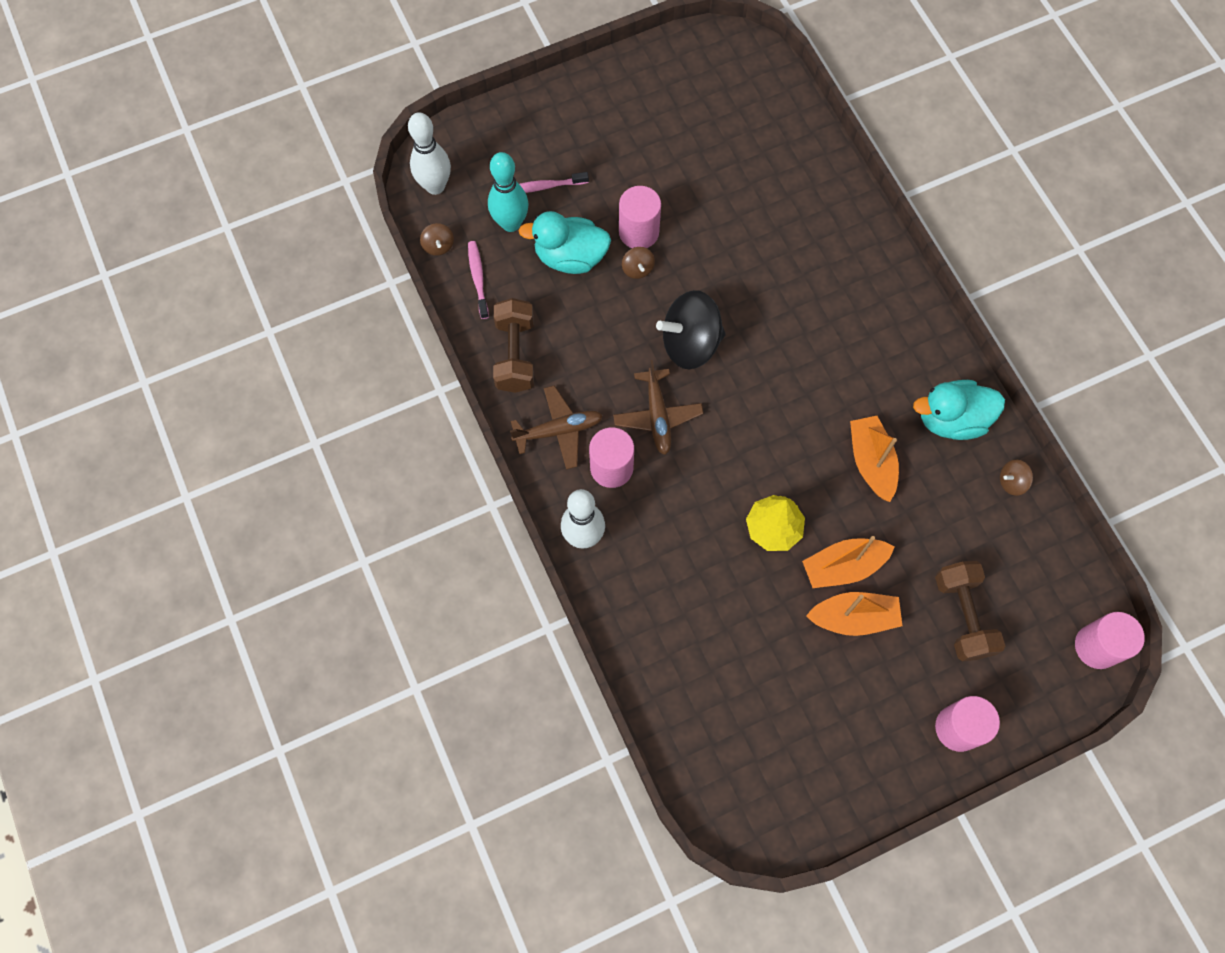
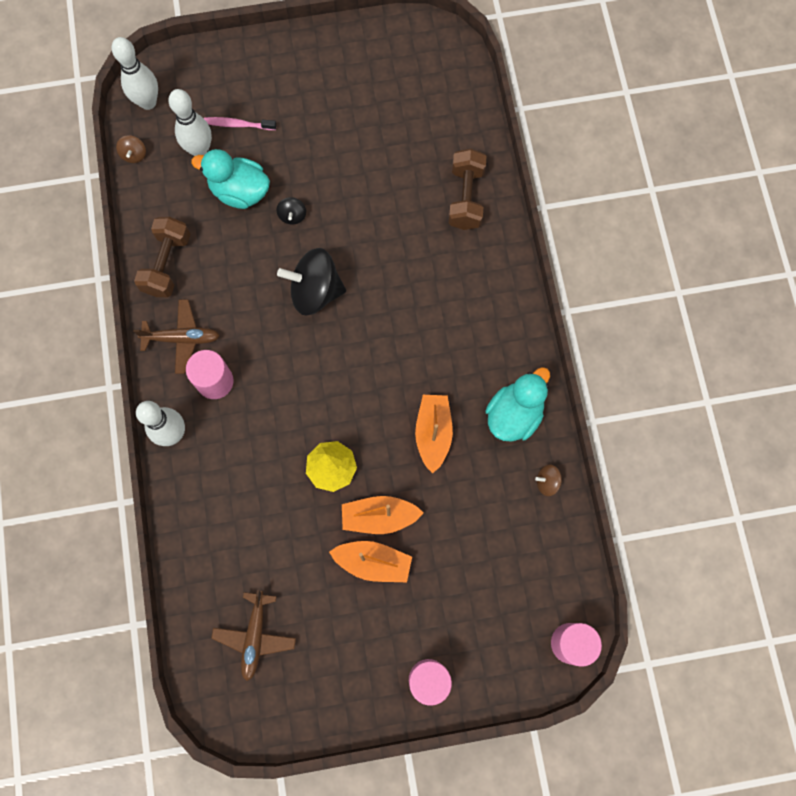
camera: 15 degrees right, 5 degrees up
(478, 278) = (157, 191): pink toothbrush -> none
(511, 223) = (200, 150): turquoise bowling pin -> white bowling pin
(637, 269) = (292, 216): brown spinning top -> black spinning top
(639, 232) = (304, 184): pink cylinder -> none
(657, 416) = (267, 347): brown plane -> brown plane (255, 636)
(951, 419) = (514, 414): turquoise duck -> turquoise duck turned 120 degrees clockwise
(963, 616) = (465, 586): brown dumbbell -> brown dumbbell (466, 198)

